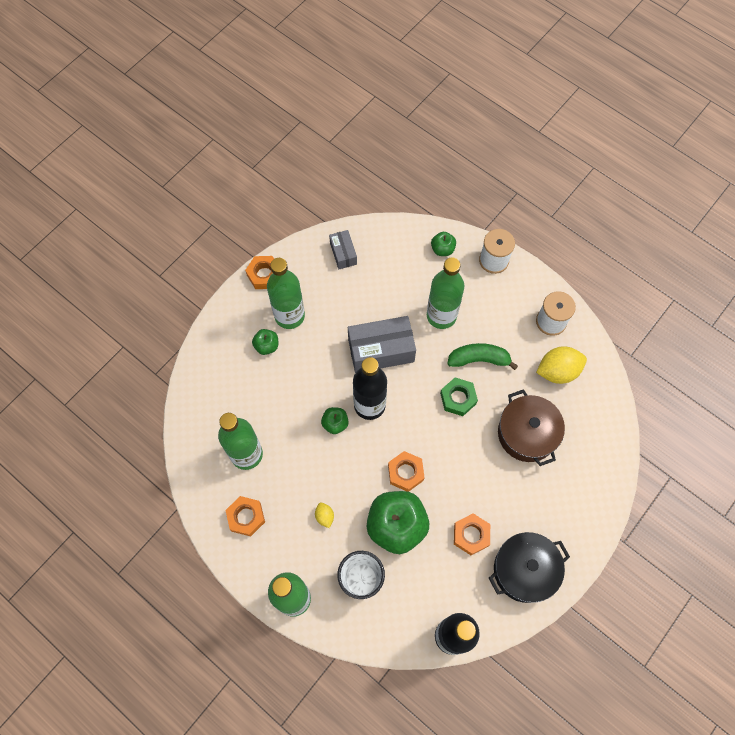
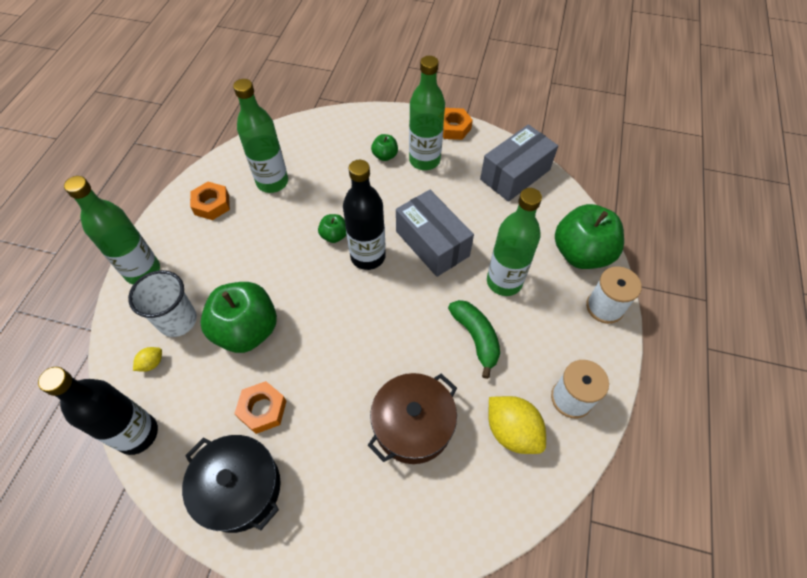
camera: 65 degrees right, 10 degrees down
(324, 516) = (234, 264): yellow lemon -> yellow lemon (152, 363)
(343, 253) = (515, 174): grey box -> grey box, size x1.84
(405, 472) = (309, 316): orange nut -> none
(442, 249) = (581, 253): green apple -> green apple, size x2.15
(458, 398) = (418, 334): green nut -> none

